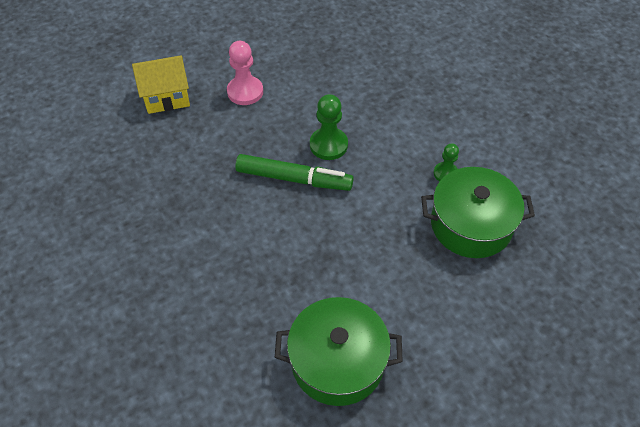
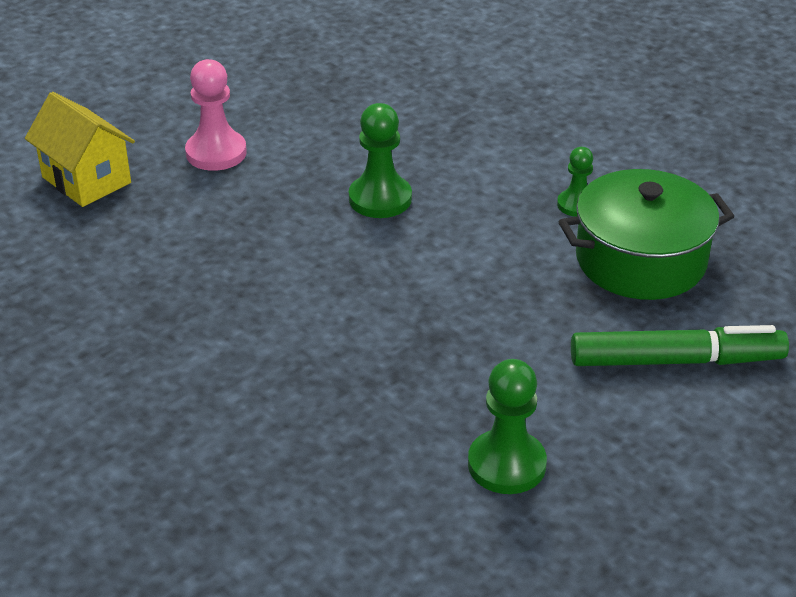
camera: 15 degrees left, 15 degrees down
(167, 98) = (86, 180): yellow house -> yellow house turned 75 degrees clockwise
(294, 179) = (342, 250): green marker -> green marker (676, 360)
(337, 361) = (506, 464): green pot -> green pawn

